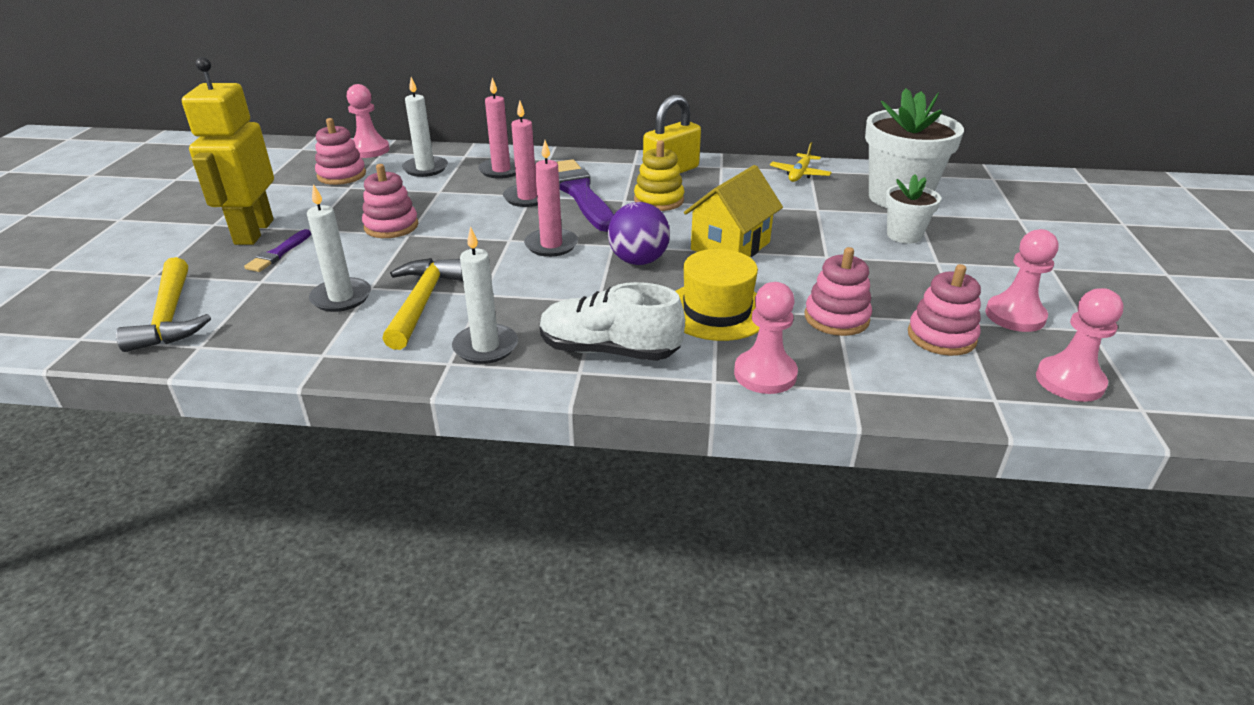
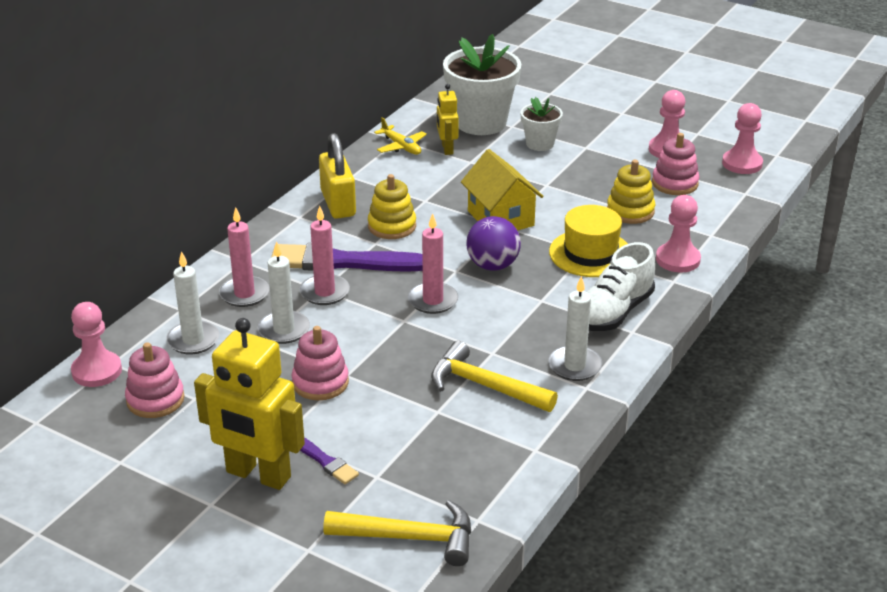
camera: 65 degrees left, 0 degrees up
(341, 297) = (445, 430): white candle -> white candle (284, 330)
(825, 193) = (447, 149): none -> yellow robot
(836, 318) = (630, 211): pink stacking toy -> yellow stacking toy

